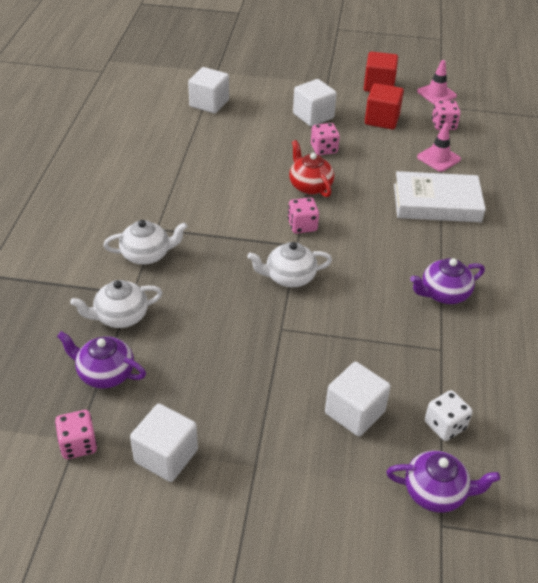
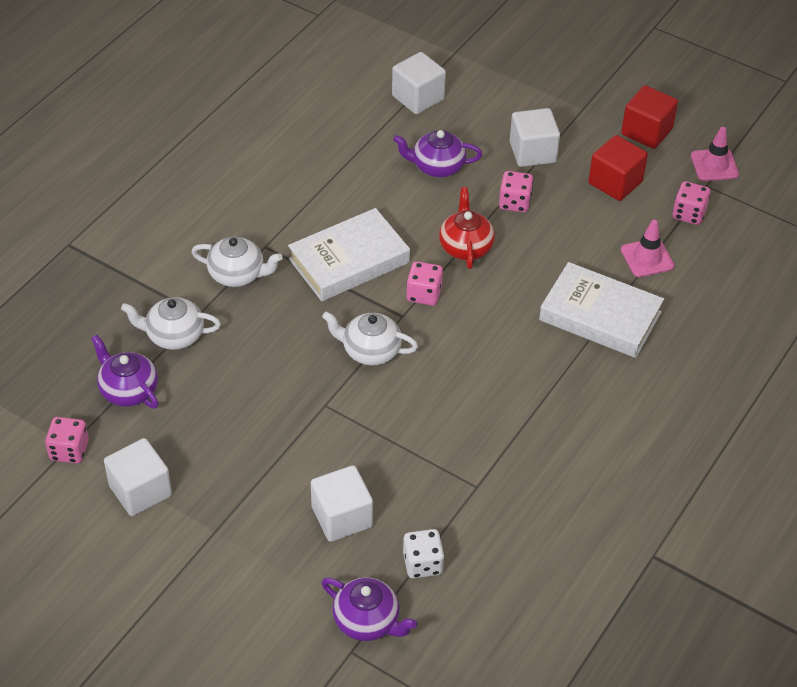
camera: 25 degrees right, 5 degrees up
(230, 219) = (349, 261): none -> white book
(443, 294) = (525, 427): purple teapot -> purple teapot (437, 166)

